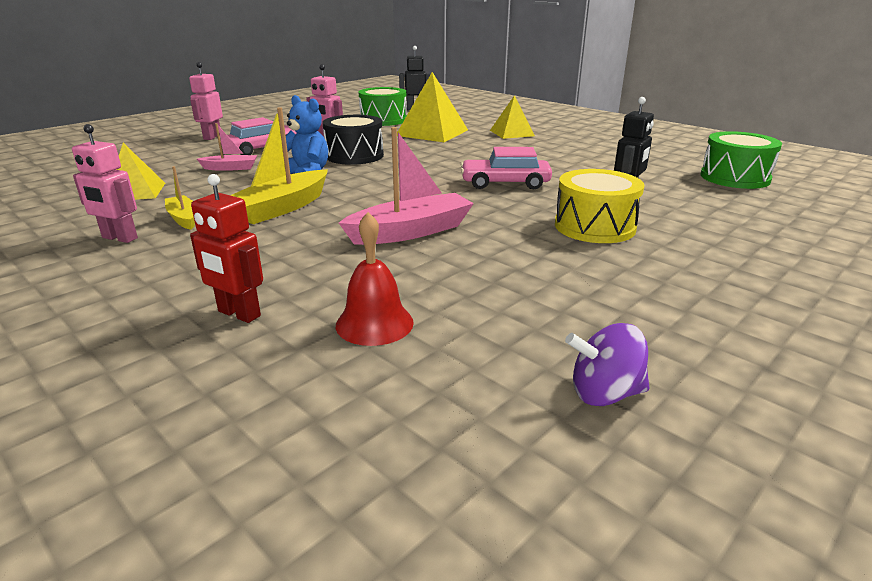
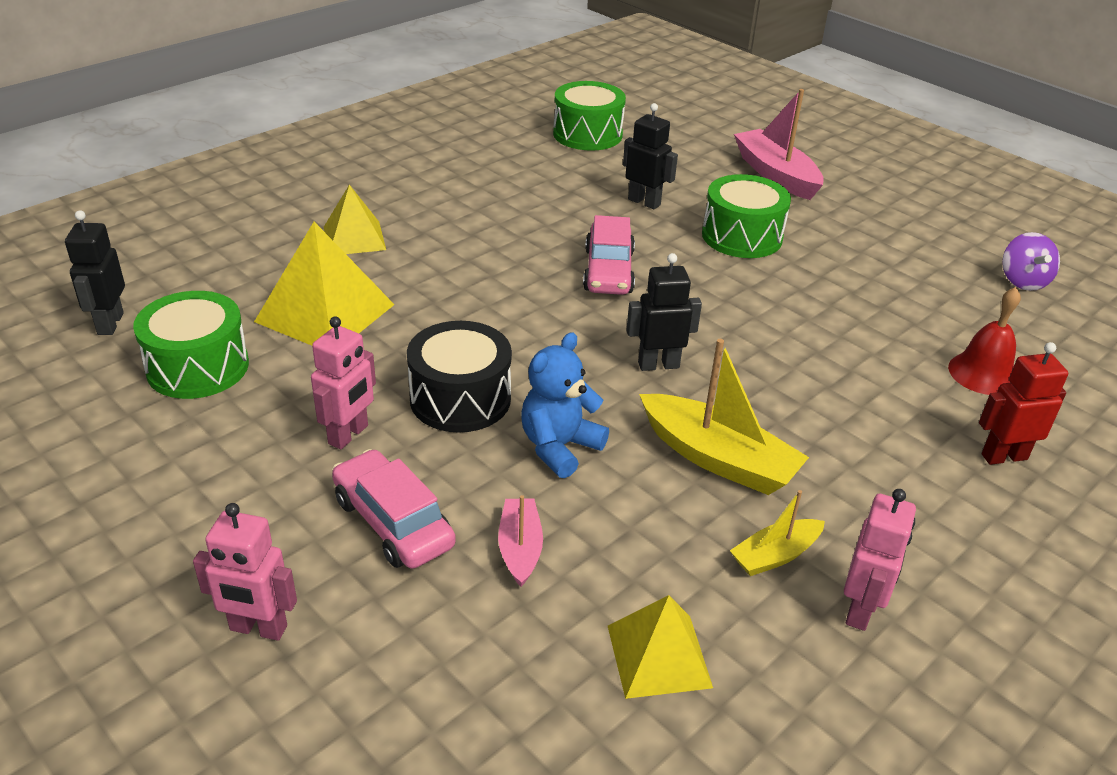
camera: 90 degrees left, 10 degrees up
(238, 314) = (1003, 456): red robot -> red robot turned 135 degrees counterclockwise
(387, 195) = (658, 365): none -> black robot
(411, 231) = (779, 349): pink boat -> pink boat (775, 175)
(594, 226) = (742, 236): yellow drum -> green drum

